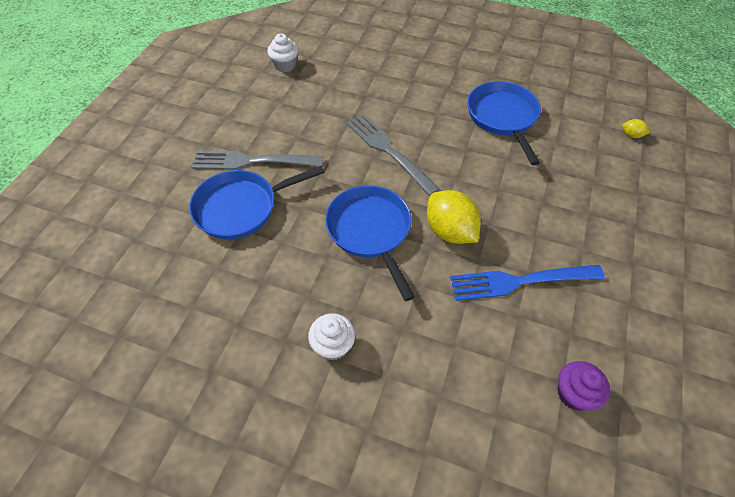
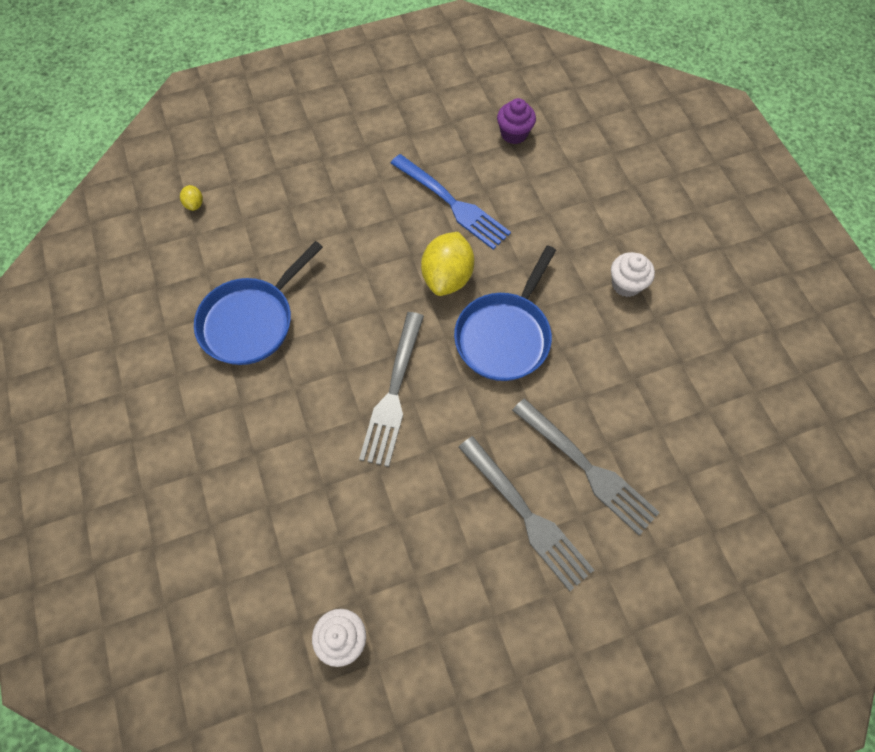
camera: 130 degrees left, 10 degrees up
(241, 207) = (587, 468): blue pan -> grey fork

